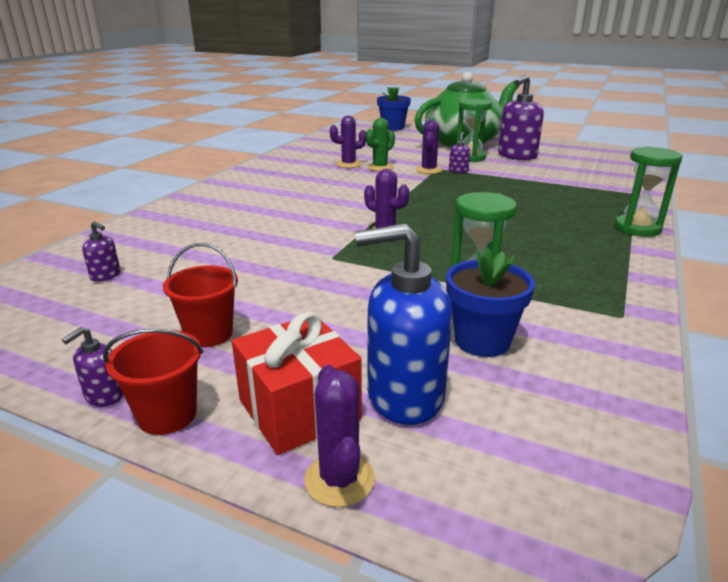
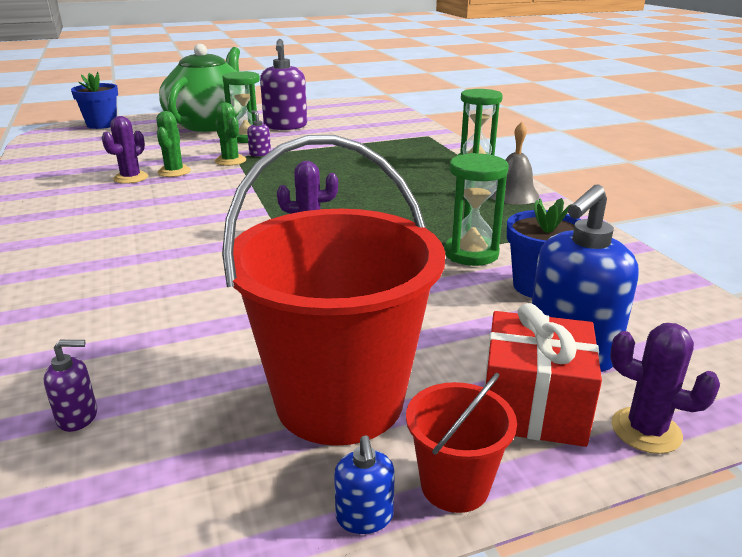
camera: 45 degrees left, 0 degrees up
(104, 396) = (364, 517): purple soap dispenser -> blue soap dispenser
(209, 334) = (339, 400): red bucket -> red bucket, size x2.20
(428, 170) = (230, 161): purple cactus -> green cactus
(619, 265) = (513, 194): none -> grey bell

